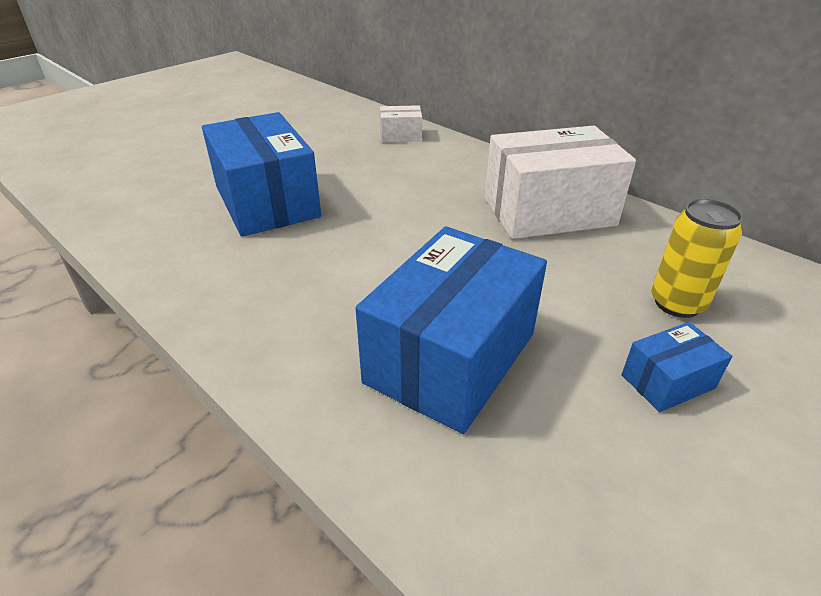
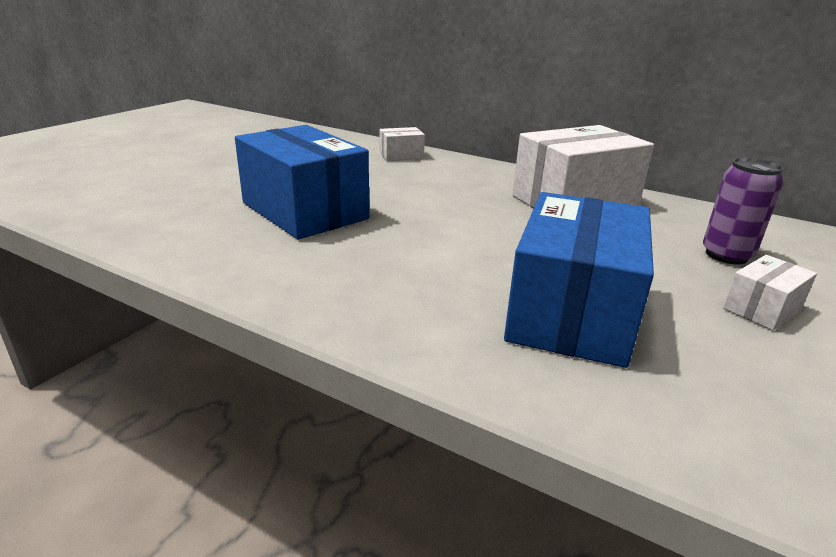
camera: 15 degrees left, 10 degrees down
(667, 381) = (762, 308): blue box -> white box
(677, 303) = (726, 255): yellow can -> purple can

